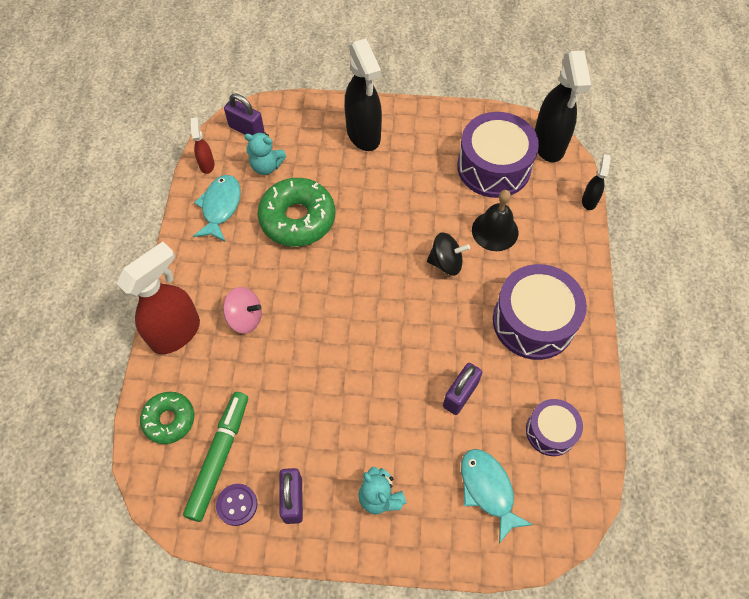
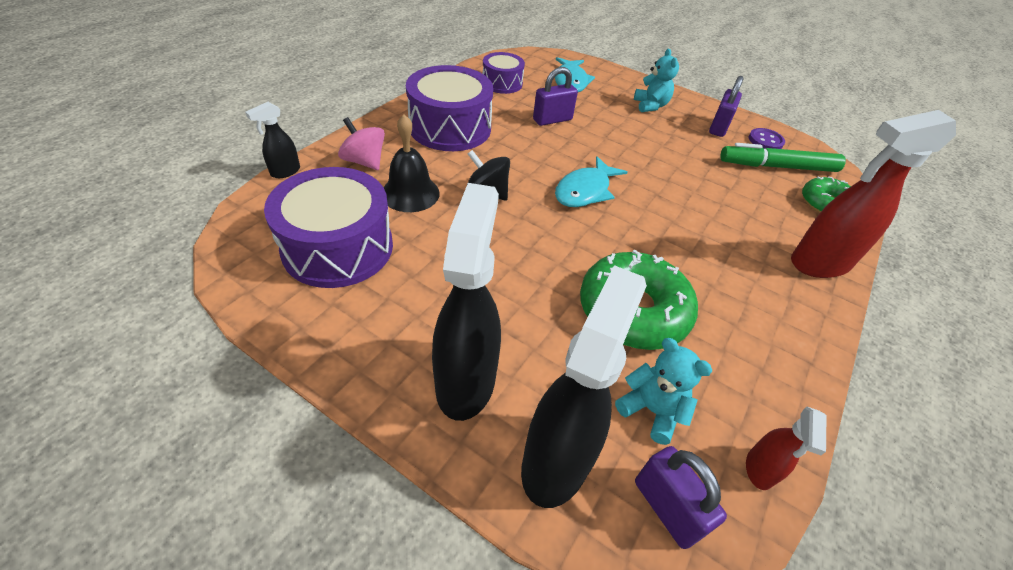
camera: 155 degrees left, 15 degrees down
(219, 457) = (777, 167): green marker -> green marker turned 45 degrees clockwise
(220, 207) = (745, 380): turquoise fish -> turquoise fish (585, 191)
(245, 318) = (733, 243): pink spinning top -> pink spinning top (364, 161)
(548, 145) = (245, 237): black spray bottle -> black spray bottle (556, 460)

